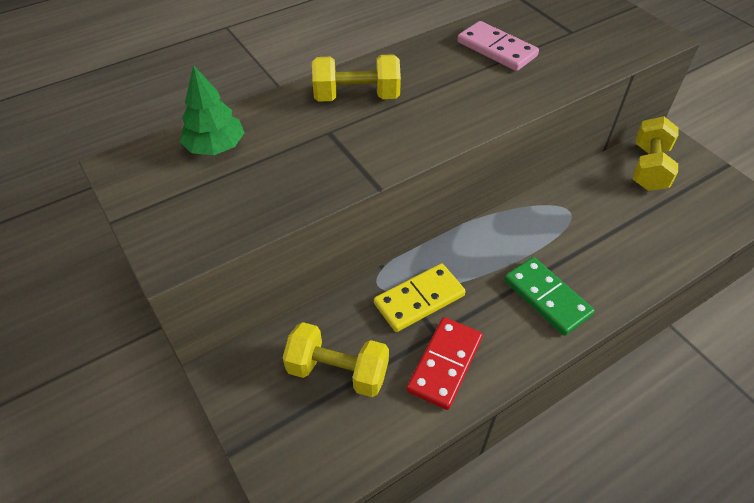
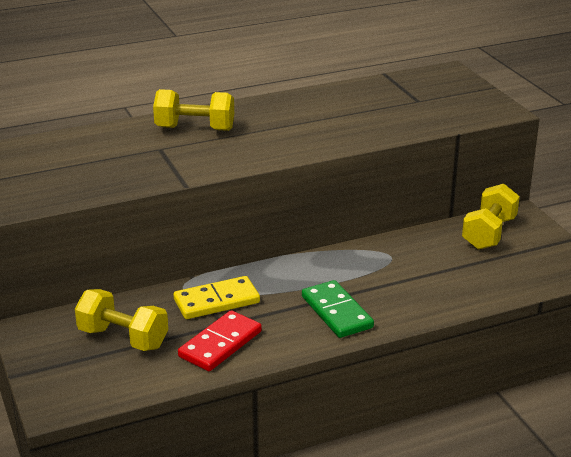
camera: 10 degrees right, 20 degrees down
(215, 147) = (60, 149): green tree -> none
(496, 49) = (339, 107): pink domino -> none

